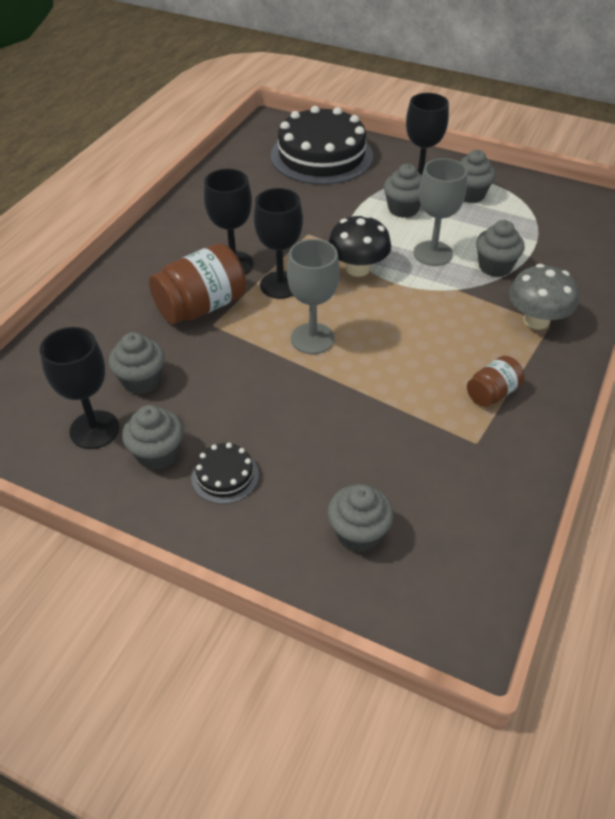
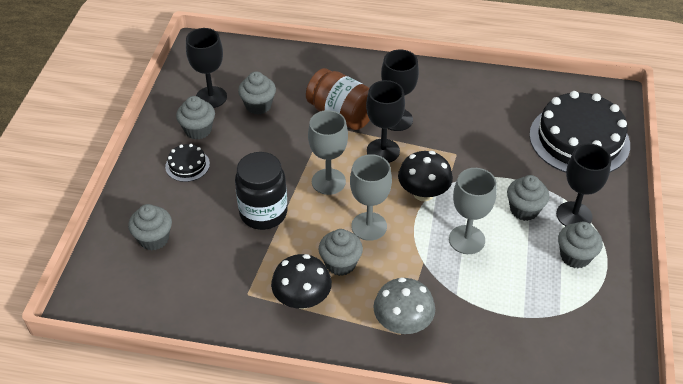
camera: 75 degrees right, 0 degrees up
(345, 407) = (263, 213): none -> black jar
(394, 319) = (369, 226): none -> grey goblet
(492, 393) = (302, 299): brown jar -> black mushroom
(495, 267) = (467, 287): grey cupcake -> grey cupcake (340, 263)

